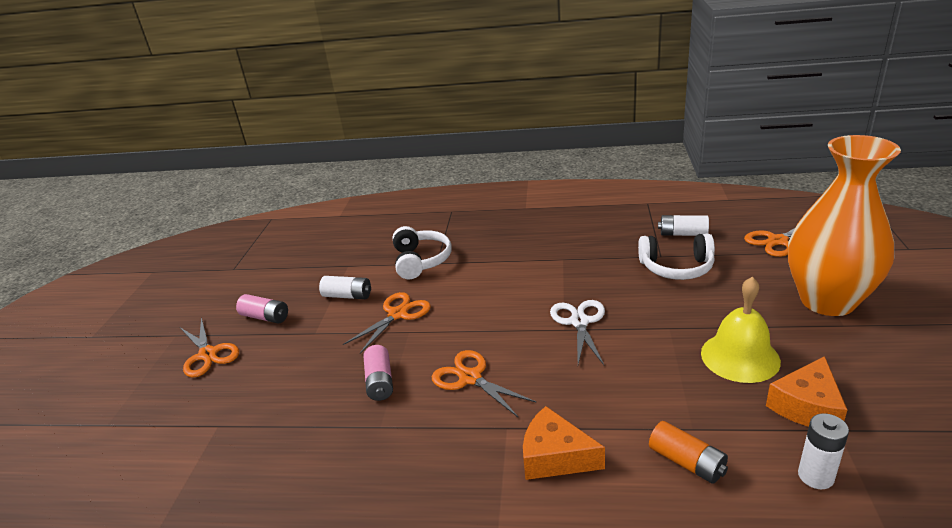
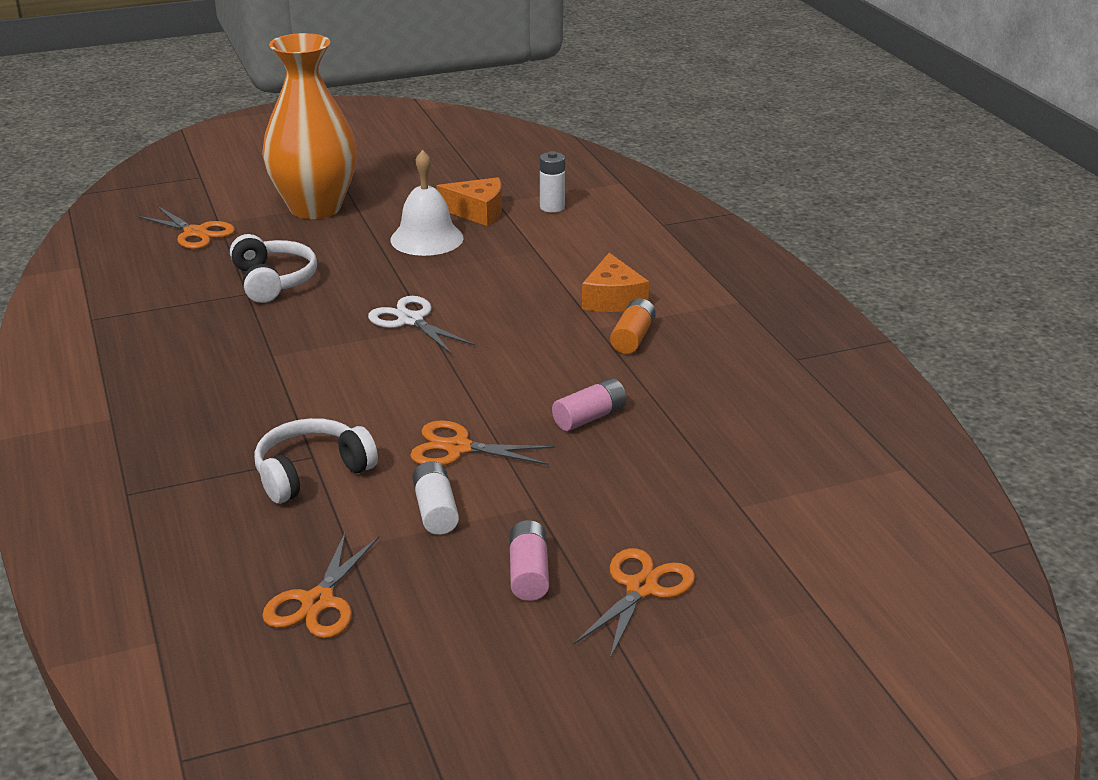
camera: 120 degrees left, 0 degrees up
(470, 378) = (544, 363): orange scissors -> orange scissors (318, 602)
(579, 322) = (411, 320): white scissors -> white scissors turned 75 degrees clockwise
(683, 234) = (186, 285): white battery -> none
(687, 462) = (574, 248): orange battery -> orange battery (632, 338)
(740, 357) = (427, 239): yellow bell -> white bell

